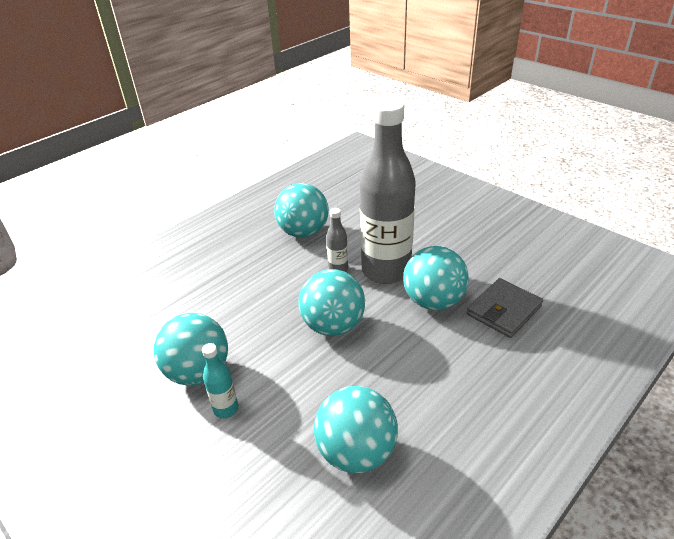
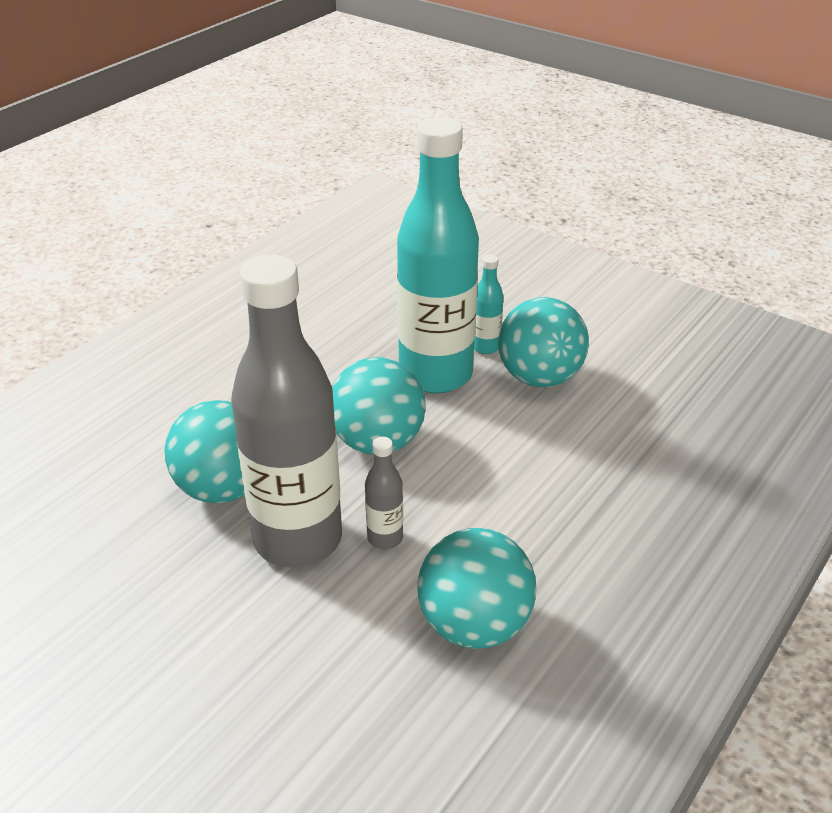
camera: 170 degrees right, 0 degrees up
(277, 381) = (435, 374): none -> turquoise bottle
(356, 452) = (334, 325): turquoise ball -> none
(503, 310) = (117, 480): grey wallet -> none

